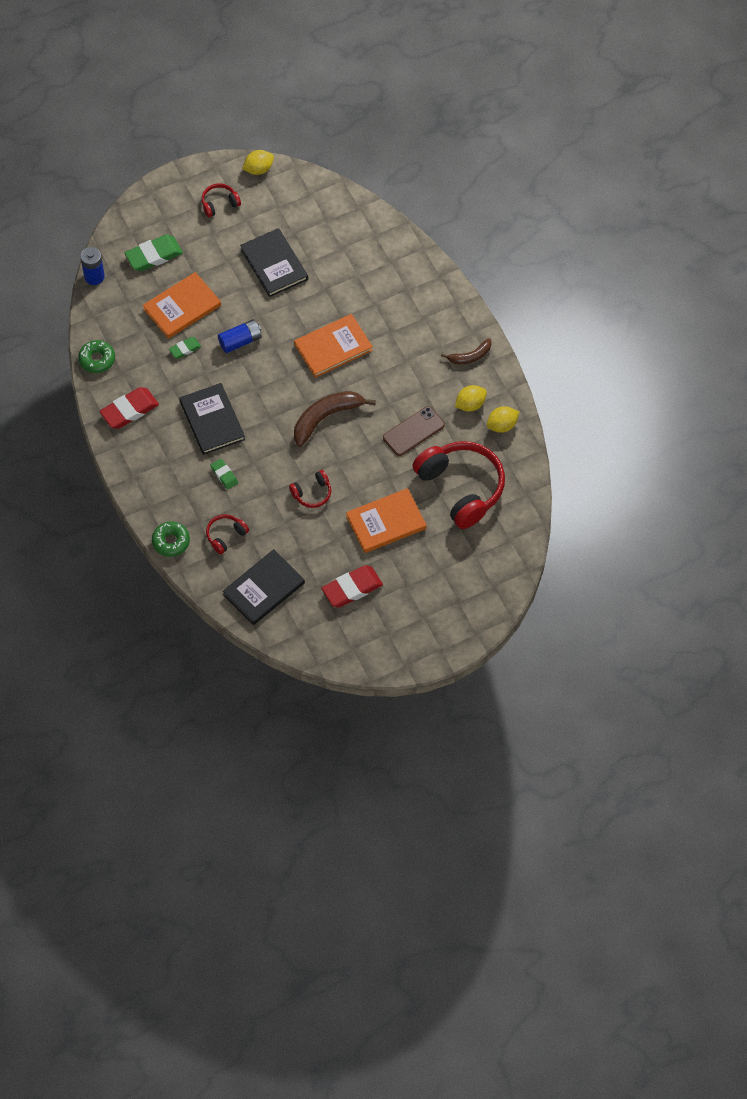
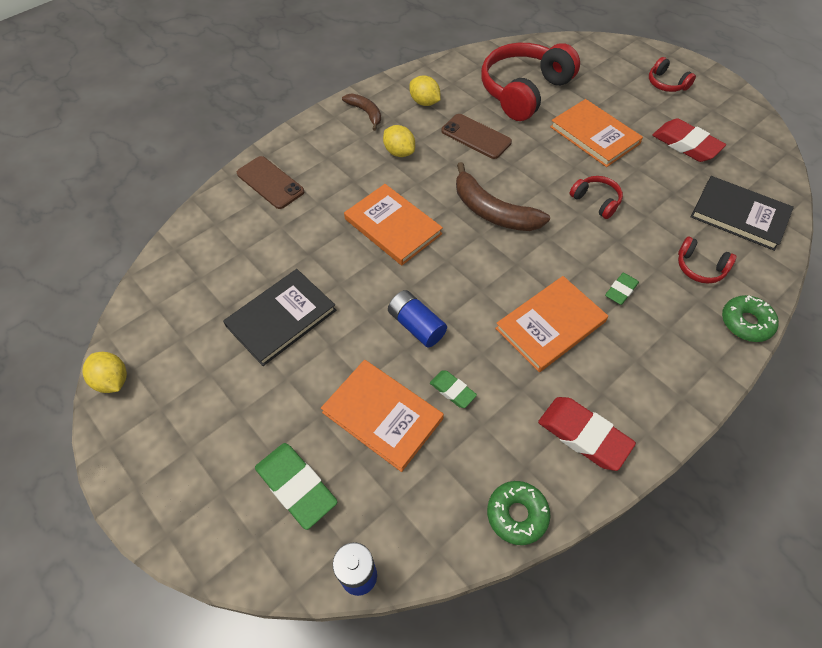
camera: 105 degrees left, 5 degrees down
(212, 420) = (550, 325): black book -> orange book
(219, 203) = (182, 417): red headphones -> red headphones (666, 83)
(407, 274) = (270, 182): none -> brown phone
(502, 425) = (439, 77): yellow lemon -> yellow lemon (399, 152)

